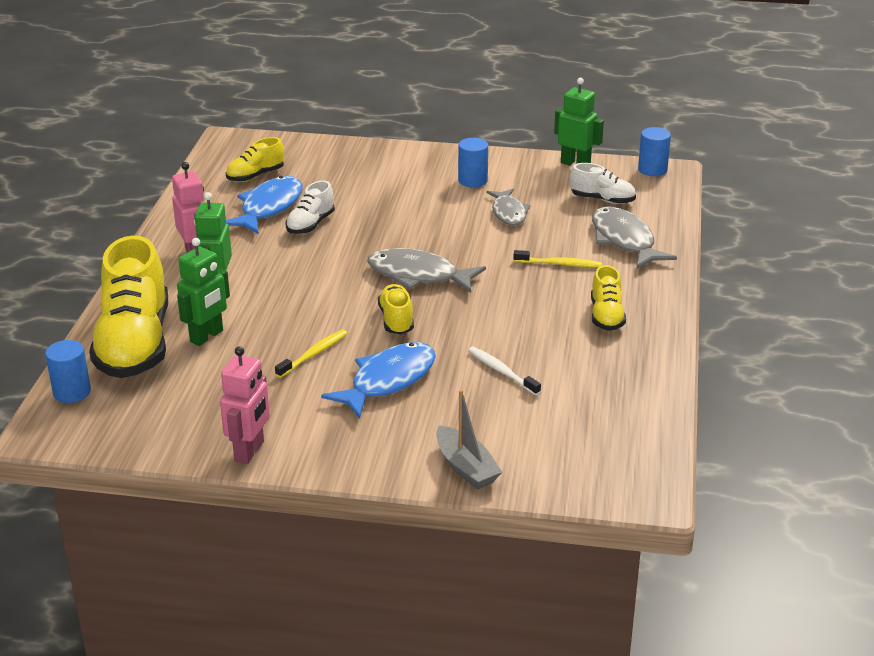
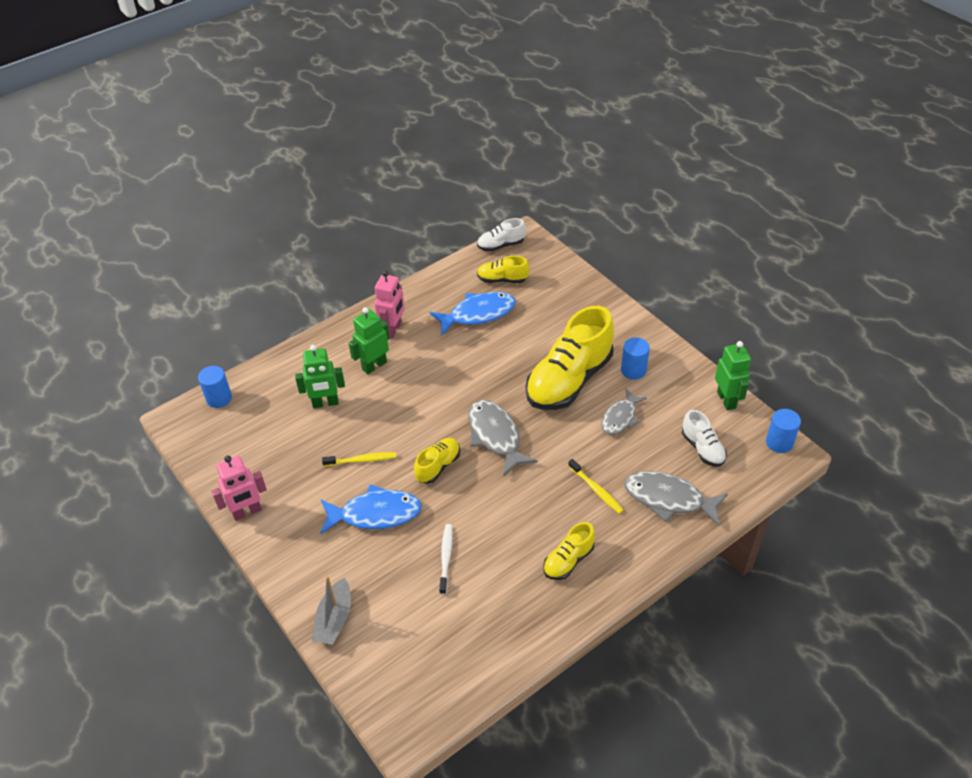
camera: 45 degrees right, 15 degrees up
(135, 345) = (285, 383): yellow shoe -> yellow shoe (569, 380)
(310, 224) = (484, 345): white shoe -> white shoe (501, 245)
(624, 240) = (669, 499): grey fish -> grey fish turned 90 degrees counterclockwise

